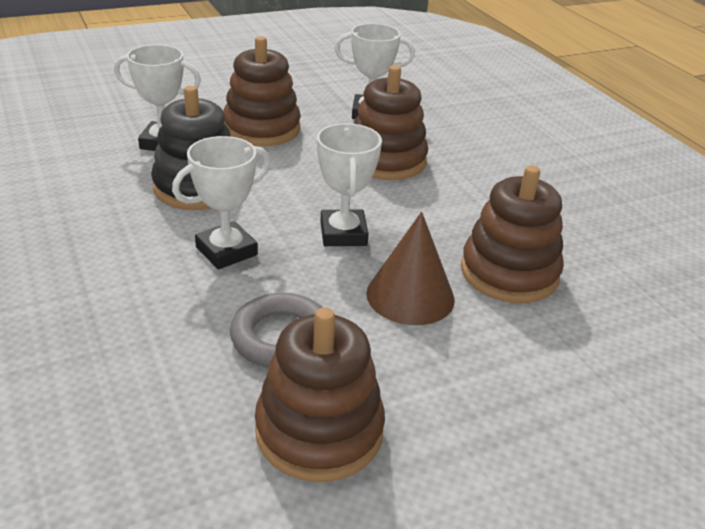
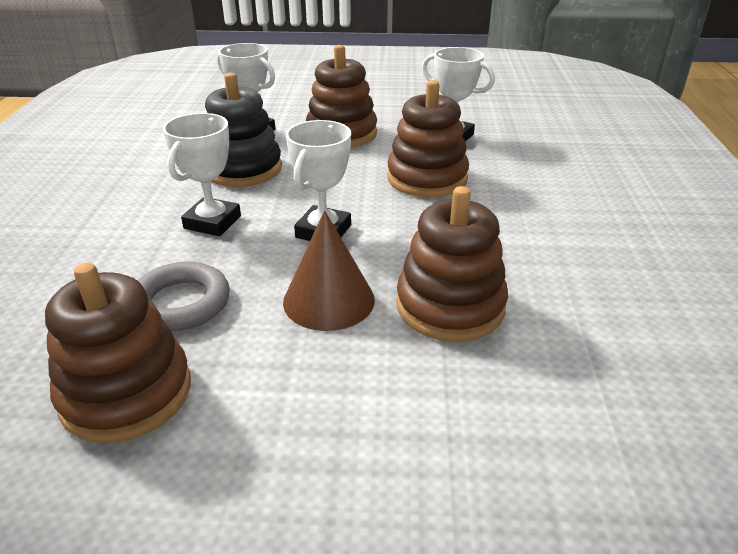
camera: 30 degrees right, 0 degrees up
(226, 251) = (212, 222): white trophy -> white trophy turned 60 degrees counterclockwise

